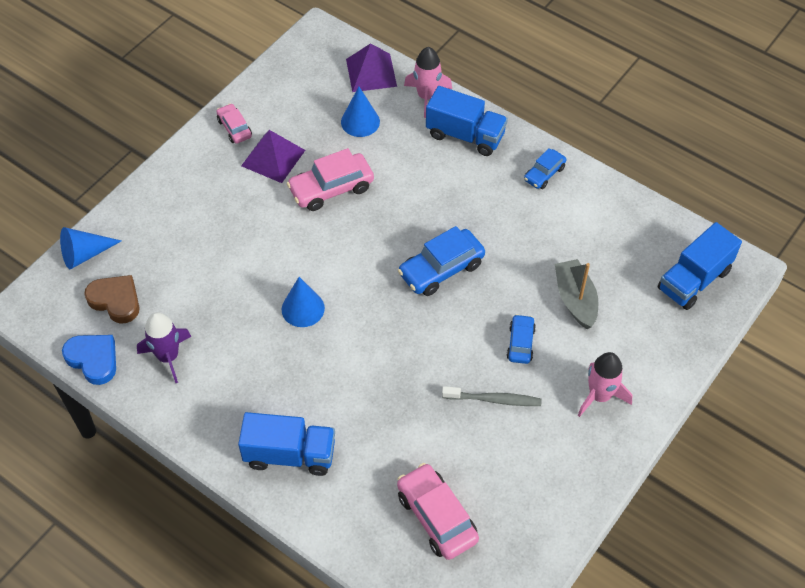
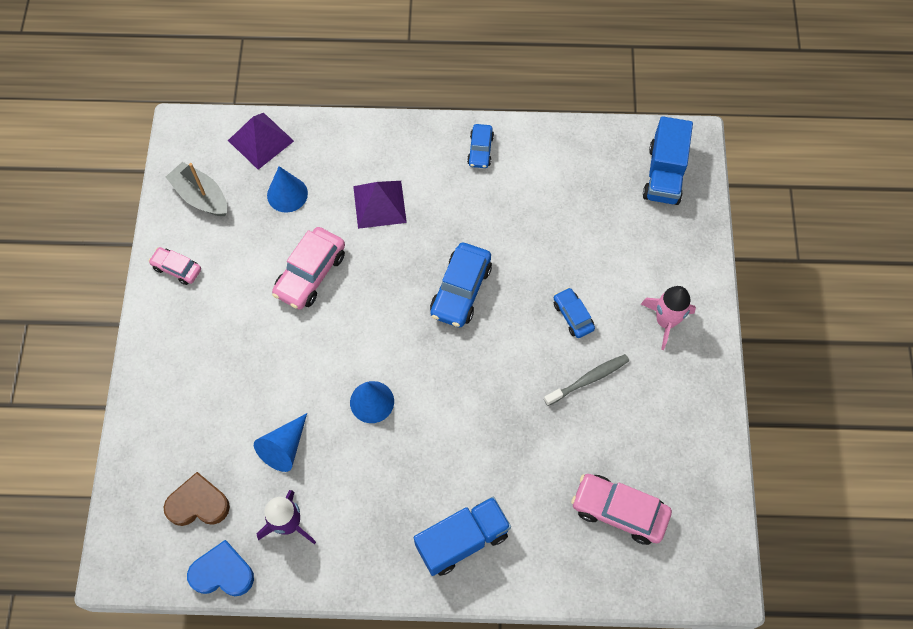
camera: 35 degrees left, 10 degrees up
(85, 254) = (133, 478): blue cone -> blue cone (284, 447)
(273, 158) = (235, 276): purple pyramid -> purple pyramid (379, 204)
(427, 96) = (328, 135): pink rocket -> none
(465, 135) = (388, 153): blue truck -> none
(575, 299) = (587, 249): grey boat -> grey boat (201, 196)

